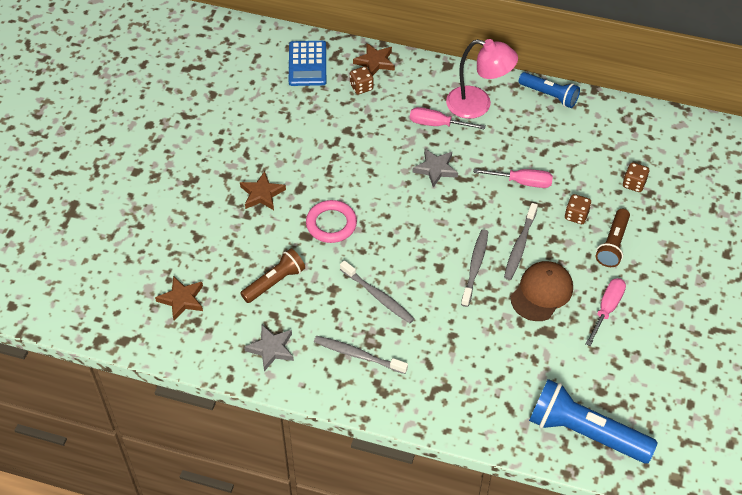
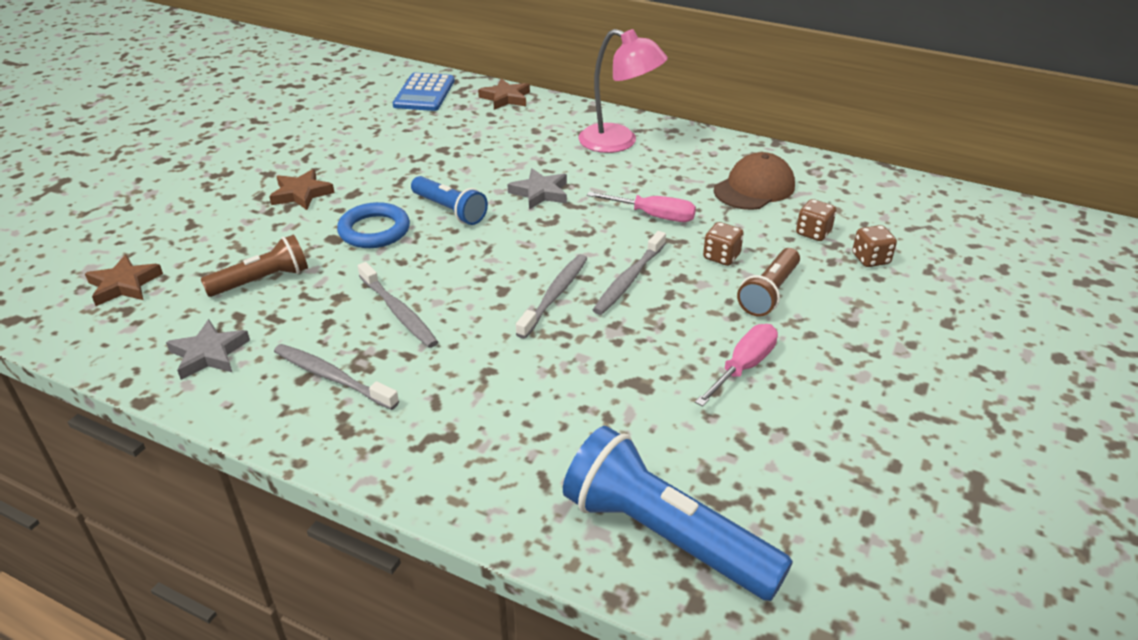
camera: 10 degrees right, 15 degrees down
(331, 224) = (374, 230): pink ring -> blue ring
(361, 87) = (479, 116): brown dice -> brown dice (870, 259)
(437, 124) = (560, 154): pink screwdriver -> none
(541, 292) = (645, 335): brown cap -> brown cap (754, 188)
(549, 95) = (715, 142): blue flashlight -> blue flashlight (450, 210)

